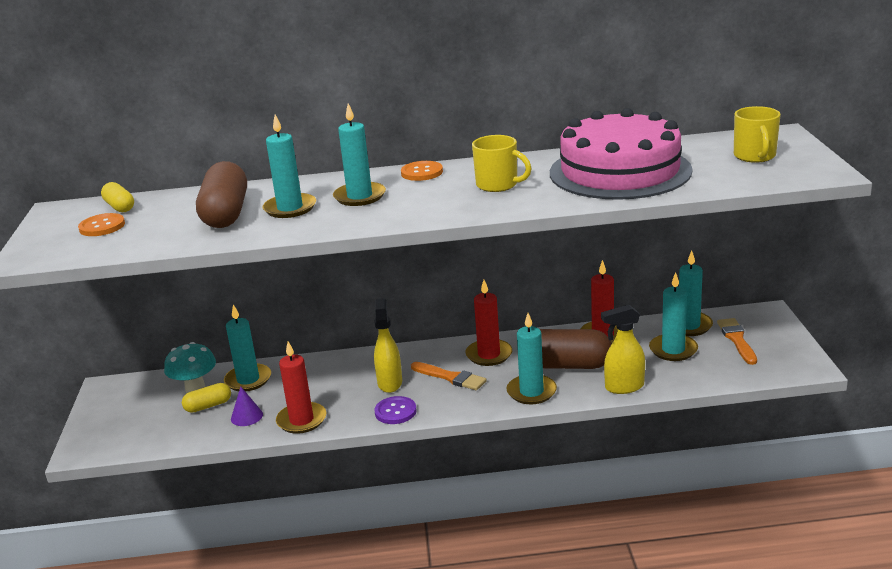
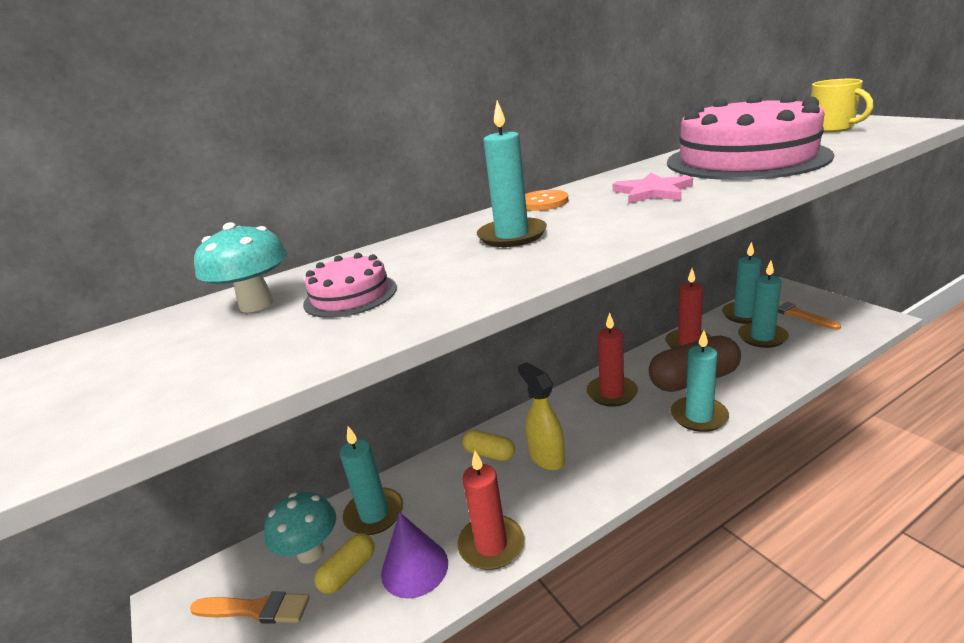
camera: 25 degrees left, 0 degrees up
(102, 226) = (147, 365): orange button -> none
(119, 207) = (156, 330): yellow capsule -> yellow capsule (489, 454)
(177, 205) = (256, 304): none -> turquoise mushroom
(226, 213) = (350, 295): brown capsule -> pink cake
(246, 416) = (414, 568): purple cone -> purple cone, size x1.54
(290, 208) = (439, 267): turquoise candle -> none
(395, 411) = (590, 490): purple button -> none
(450, 377) = (602, 429): orange brush -> orange brush (255, 609)
(498, 185) = (652, 192): yellow mug -> pink star
(624, 387) = (772, 383): yellow spray bottle -> none

